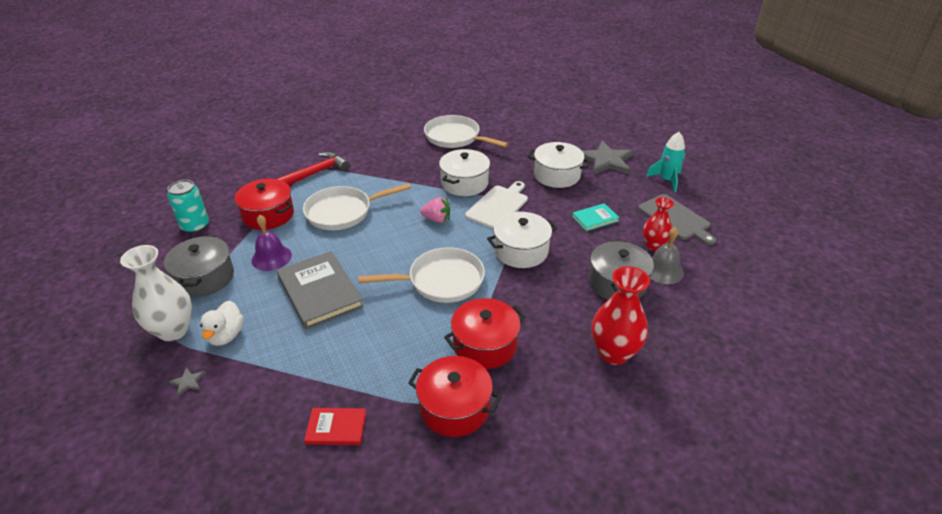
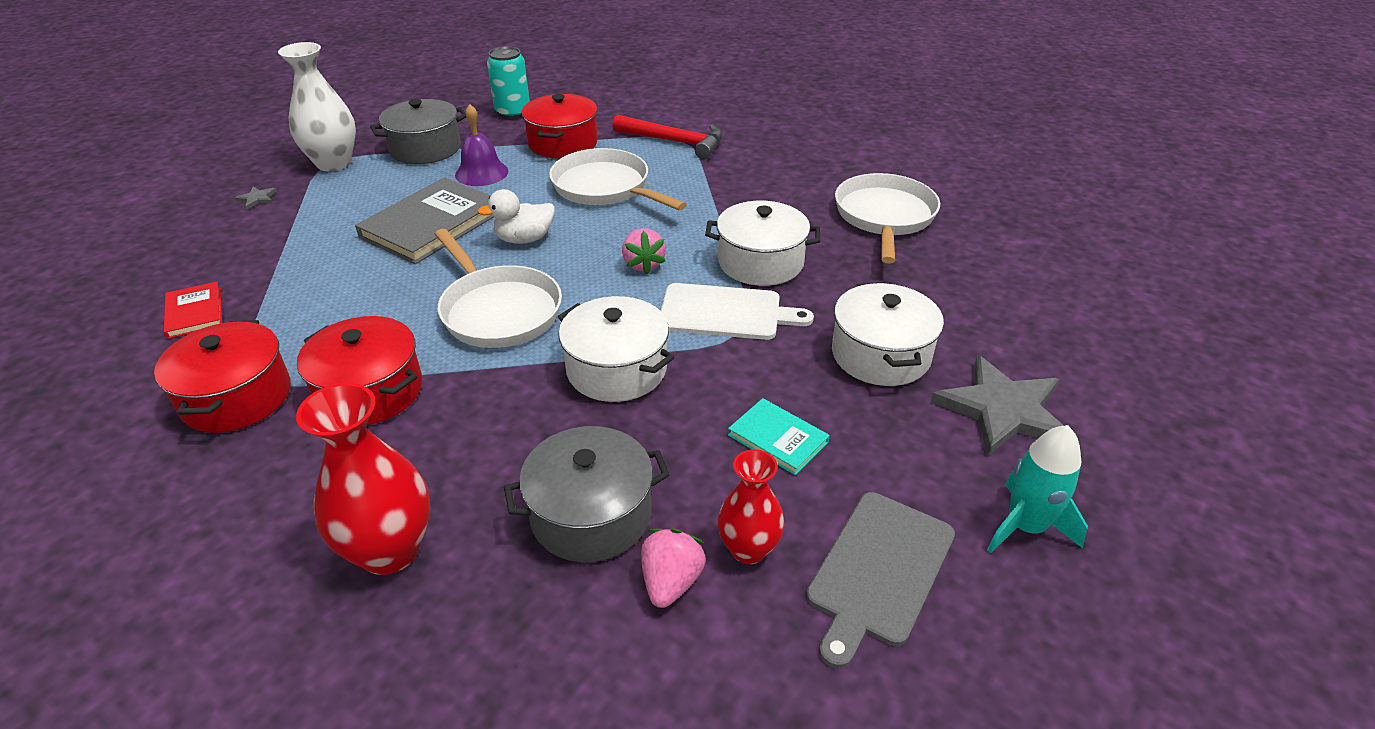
camera: 65 degrees right, 0 degrees up
(226, 335) = (334, 194): white duck -> white duck (524, 239)
(663, 270) = (671, 582): grey bell -> pink strawberry

